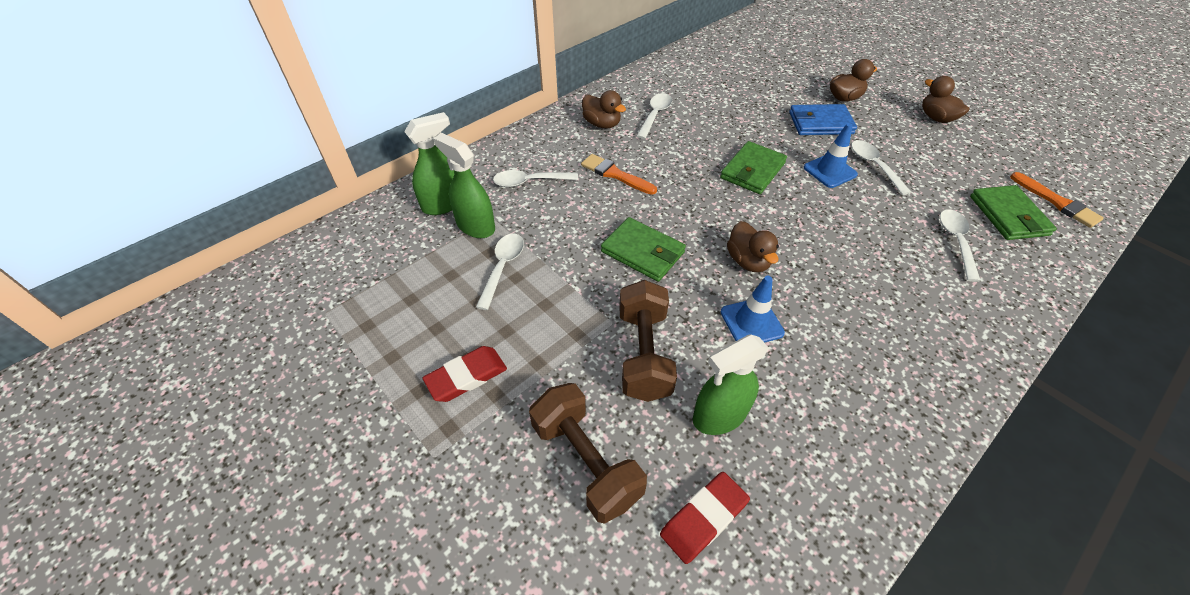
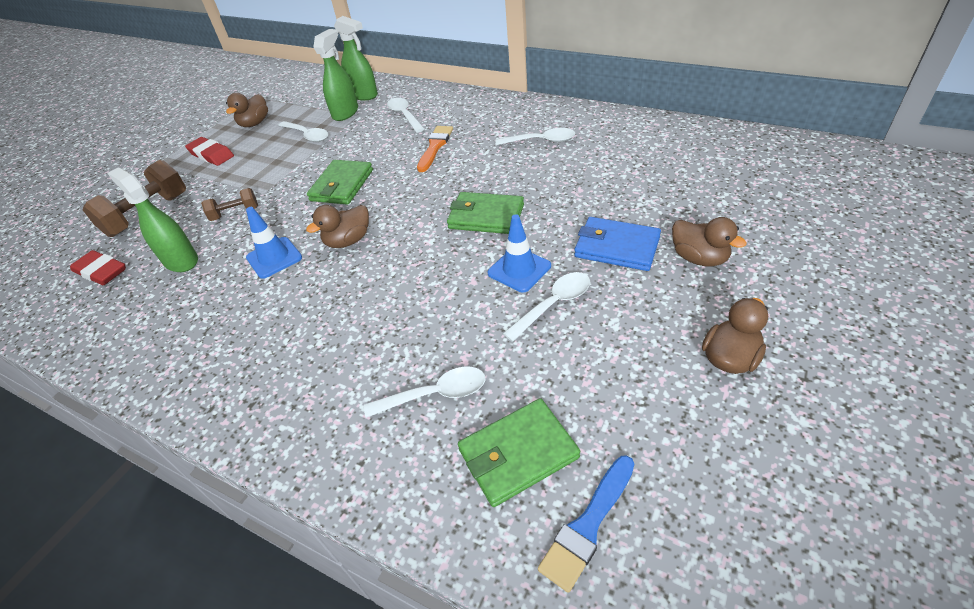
camera: 75 degrees right, 5 degrees down
(503, 267) = (307, 135): white spoon -> white spoon turned 45 degrees clockwise
(602, 124) = (505, 120): brown duck -> brown duck (254, 123)
(643, 354) = (235, 213): brown dumbbell -> brown dumbbell, size x0.55
(820, 123) = (616, 247): blue wallet -> blue wallet turned 45 degrees counterclockwise
(1057, 202) = (588, 525): orange brush -> blue brush

